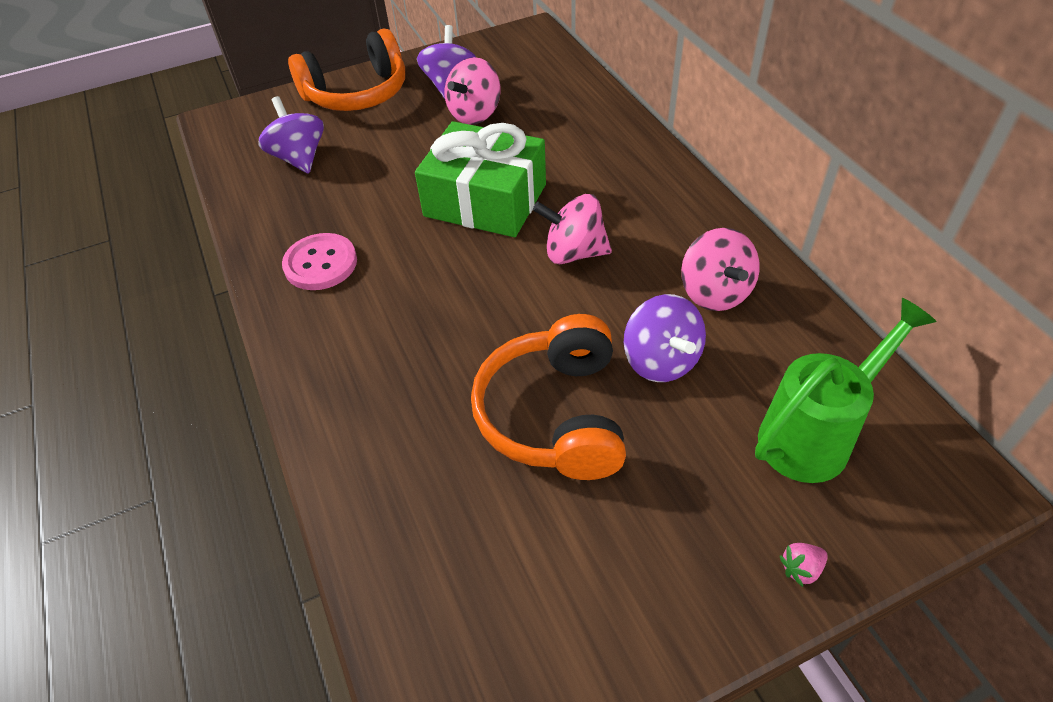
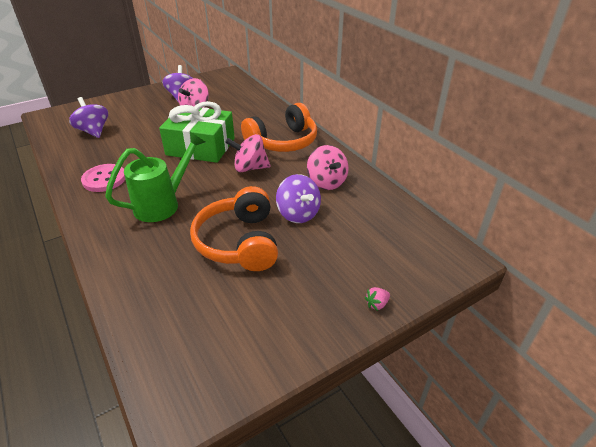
camera: 10 degrees left, 10 degrees down
(357, 93) = (129, 101): orange headphones -> orange headphones (283, 142)
(815, 434) = (382, 242): green watering can -> green watering can (163, 204)

